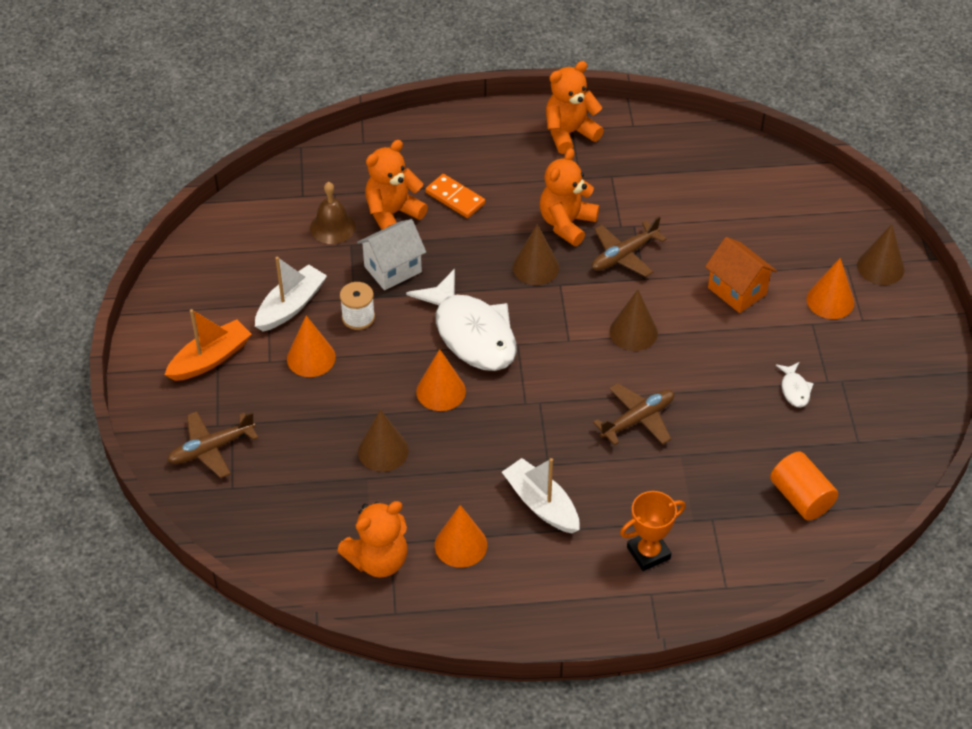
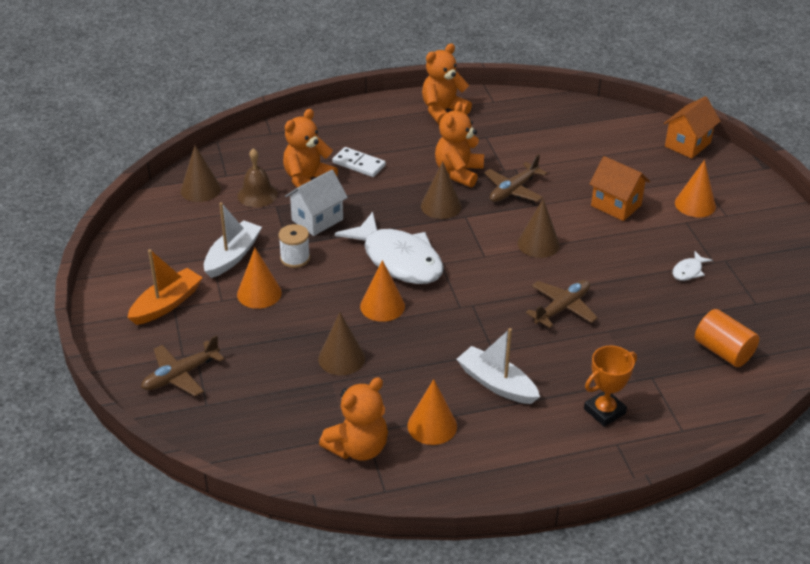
camera: 10 degrees left, 10 degrees down
(455, 198) = (359, 164): orange domino -> white domino
(794, 389) = (688, 271): white fish -> white fish turned 60 degrees clockwise
(847, 215) = (687, 145): none -> orange house
(880, 267) = (727, 177): brown cone -> brown cone (200, 189)

